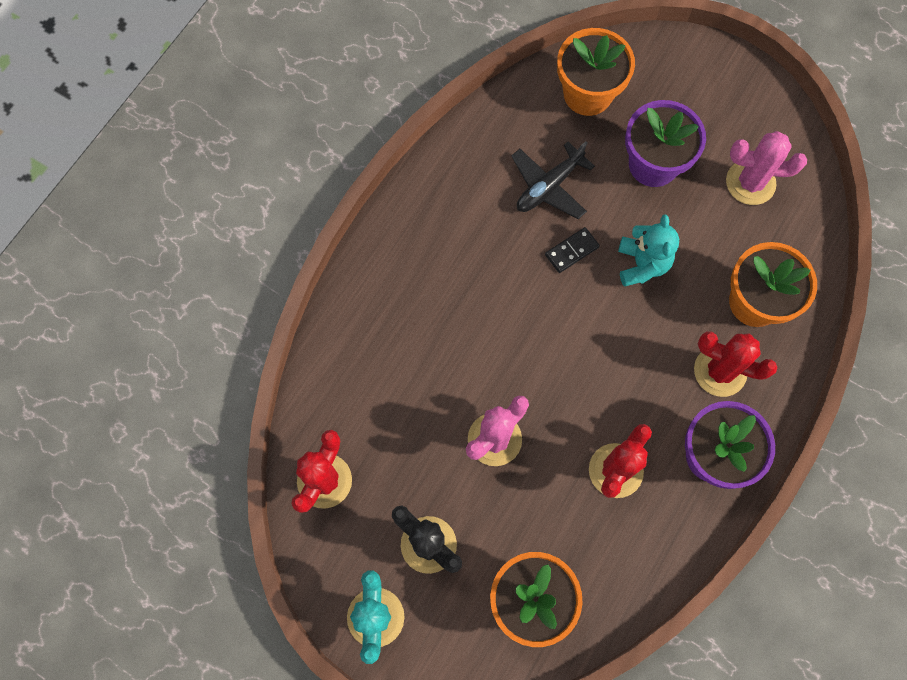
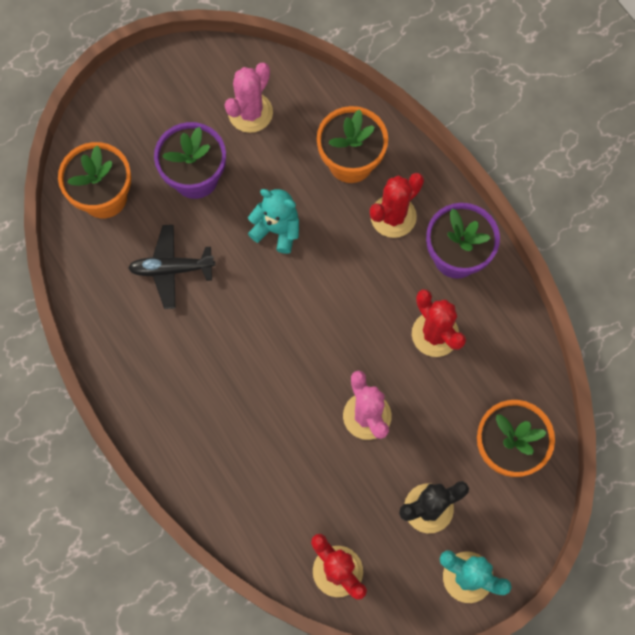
camera: 65 degrees left, 0 degrees up
(549, 186) = (171, 269): black plane -> black plane turned 105 degrees clockwise
(571, 251) = (238, 279): black domino -> none

